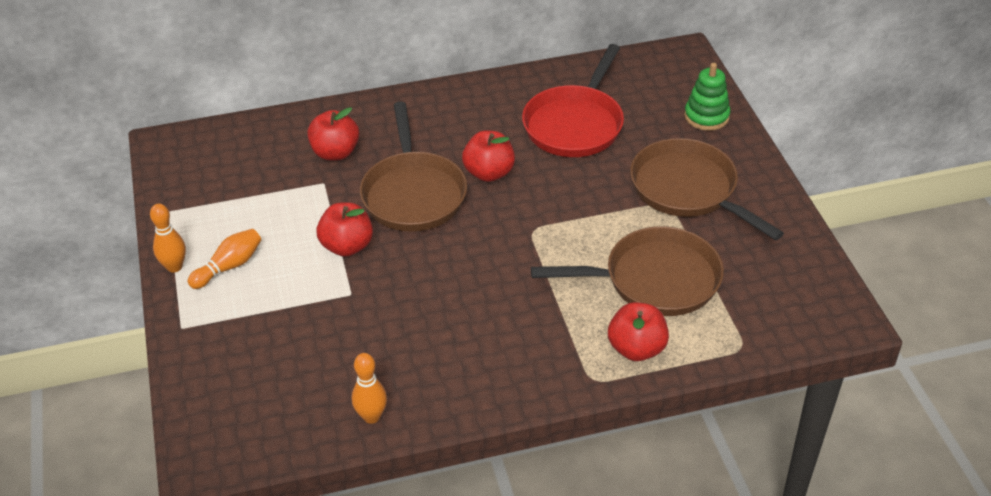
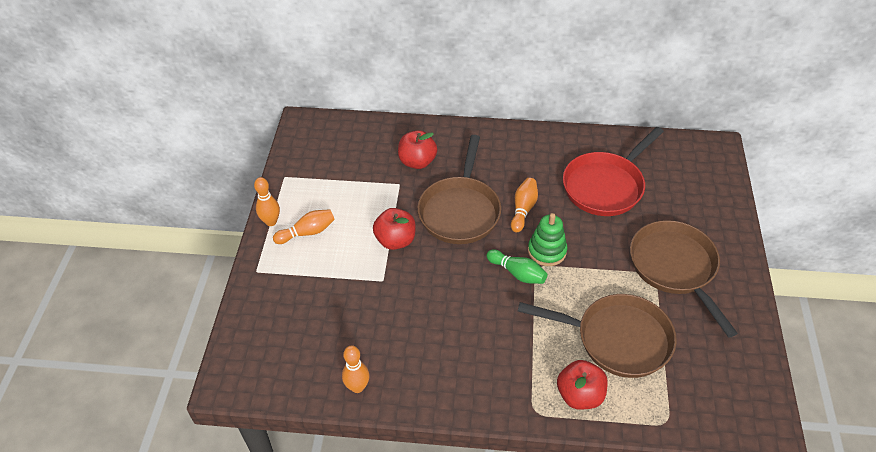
camera: 20 degrees right, 5 degrees up
(489, 173) = (523, 209): red apple -> orange bowling pin
(511, 243) = (517, 273): none -> green bowling pin
(706, 116) = (714, 207): green stacking toy -> green stacking toy (547, 251)

